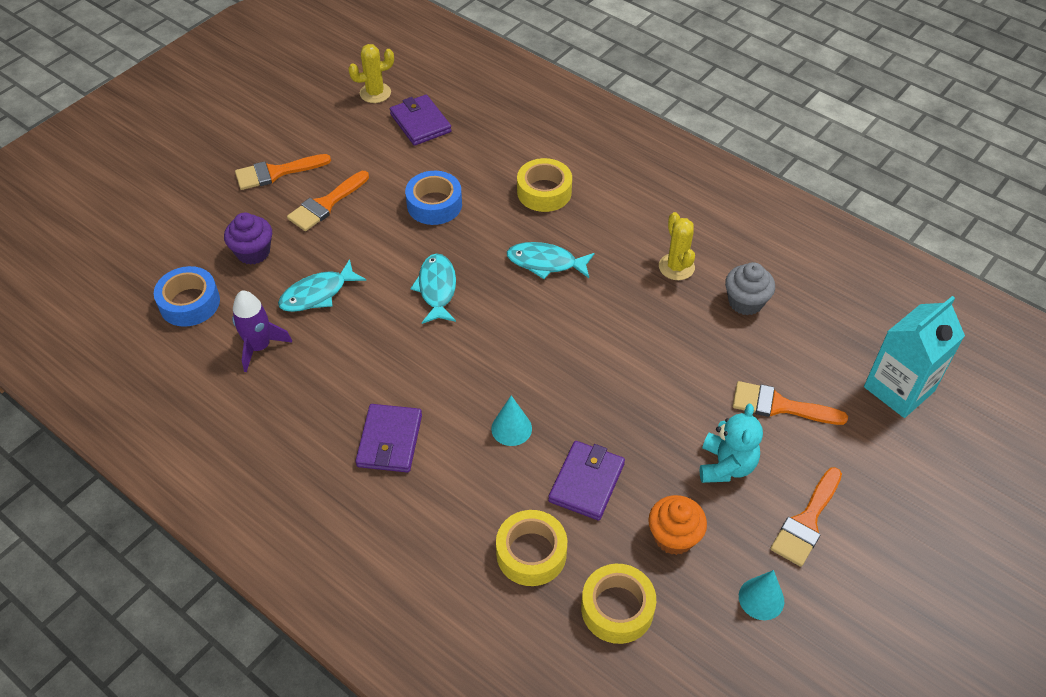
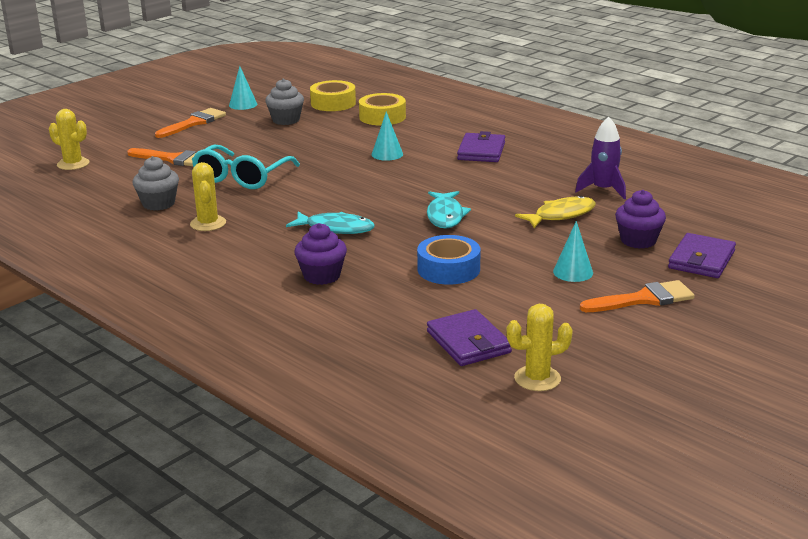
camera: 175 degrees left, 25 degrees down
(189, 303) = (683, 212): blue tape -> none
(317, 294) = (561, 215): turquoise fish -> yellow fish
(326, 204) = (573, 272): orange brush -> turquoise cone
(544, 192) = (322, 276): yellow tape -> purple cupcake
(586, 482) = (337, 136): purple wallet -> purple wallet (701, 260)
(674, 537) = (286, 120): orange cupcake -> grey cupcake
(676, 361) = (241, 178): none -> turquoise glasses
(726, 466) = (233, 140): turquoise teddy bear -> none
(899, 389) = (73, 164): turquoise carton -> yellow cactus

